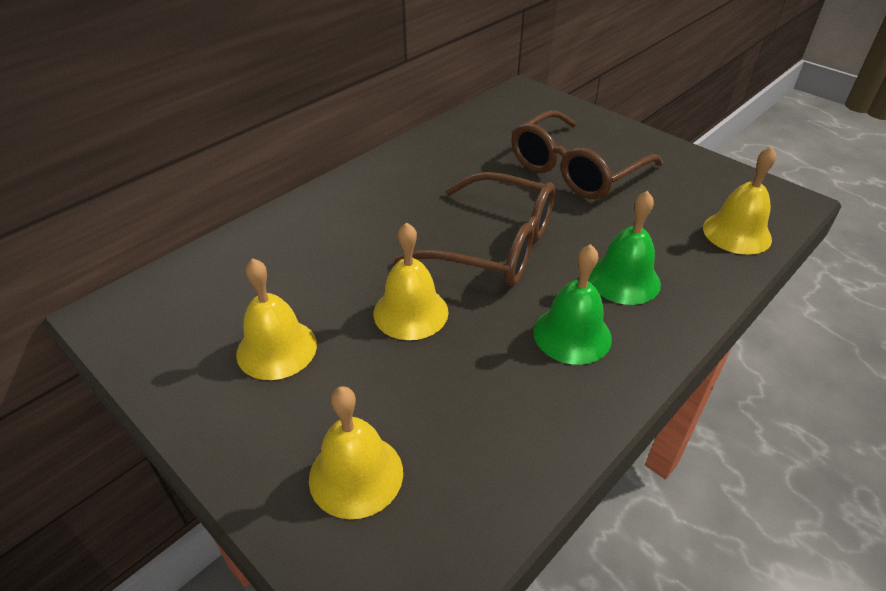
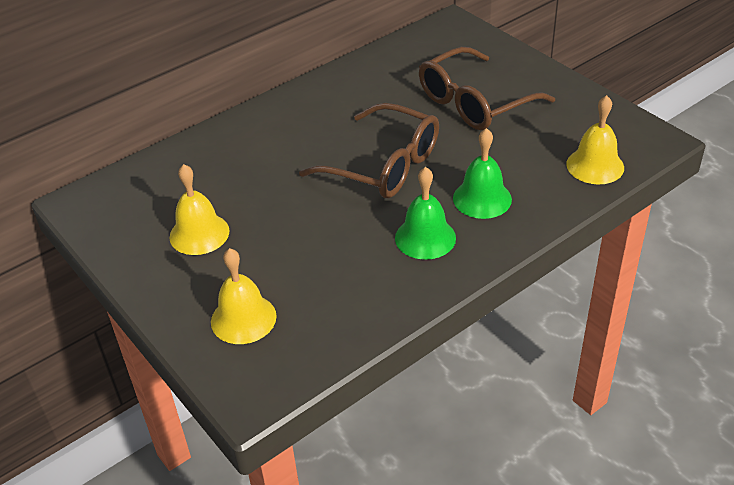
camera: 10 degrees right, 0 degrees up
(410, 312) = (304, 213): yellow bell -> none

